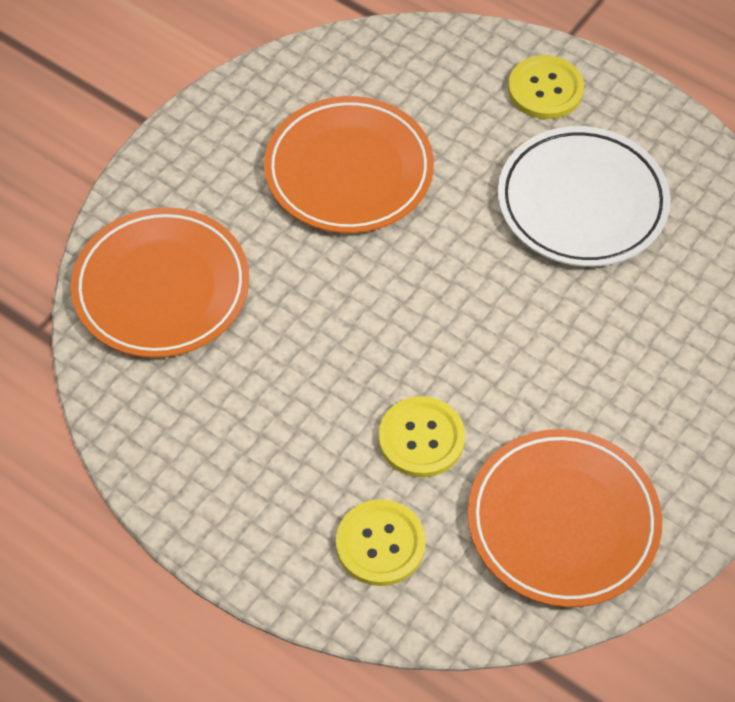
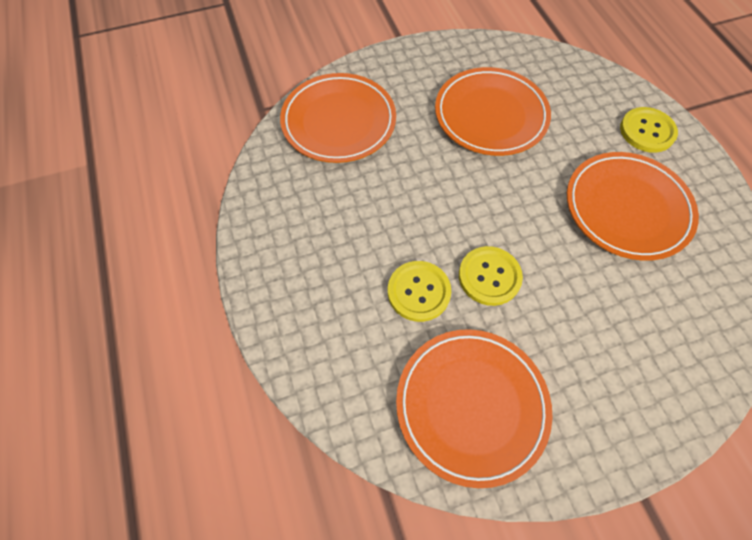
camera: 35 degrees right, 5 degrees up
(380, 544) = (344, 341): yellow button -> yellow button (489, 276)
(582, 202) = (627, 208): white plate -> orange plate

